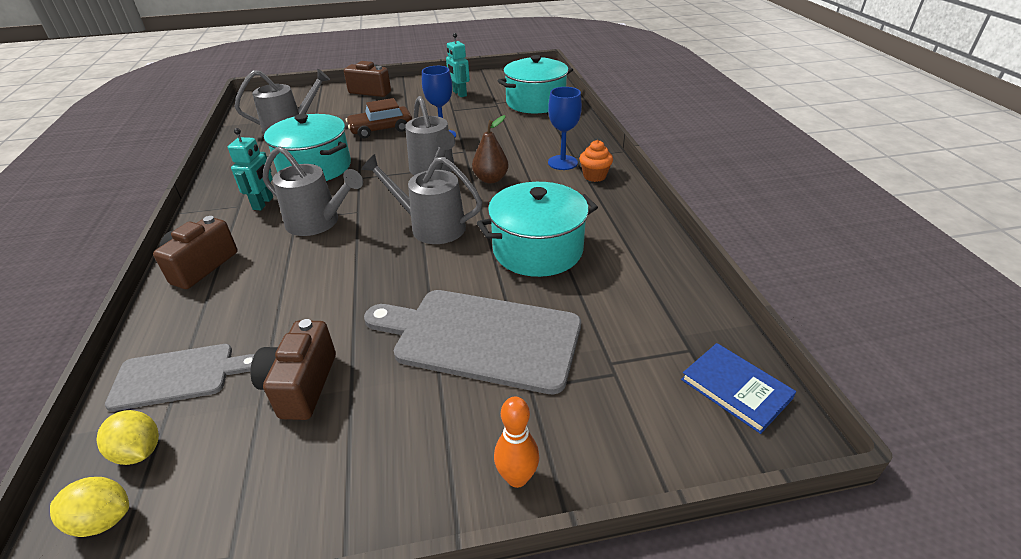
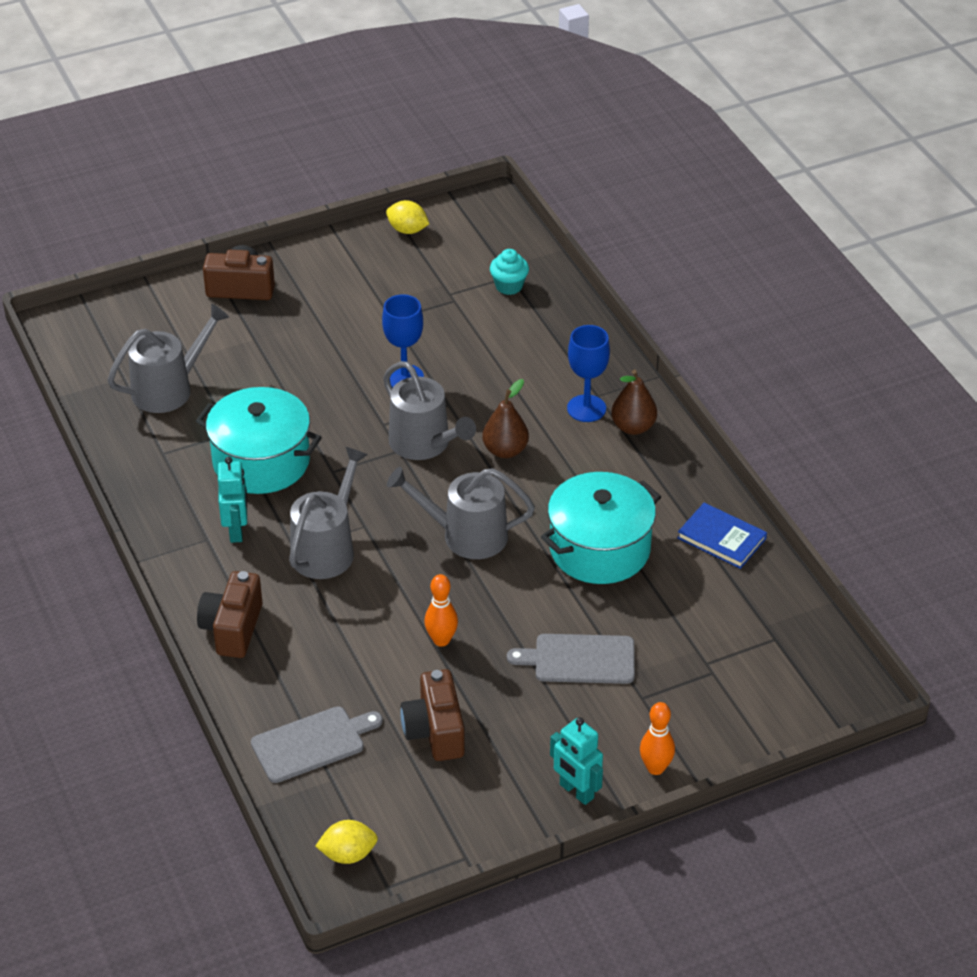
camera: 15 degrees left, 5 degrees up
(139, 451) = (333, 807): yellow lemon -> yellow lemon (407, 230)
(318, 222) = (326, 549): grey watering can -> grey watering can turned 75 degrees counterclockwise
(362, 301) = (441, 640): none -> orange bowling pin
(381, 129) = (308, 375): brown car -> none
(459, 94) = (384, 278): turquoise robot -> turquoise robot (576, 791)
(481, 338) = (579, 659): grey cutting board -> grey cutting board, size x0.59
(535, 102) = (509, 286): turquoise pot -> turquoise cupcake
(594, 176) = (633, 427): orange cupcake -> brown pear
(735, 389) = (817, 668): blue book -> blue book (721, 538)

